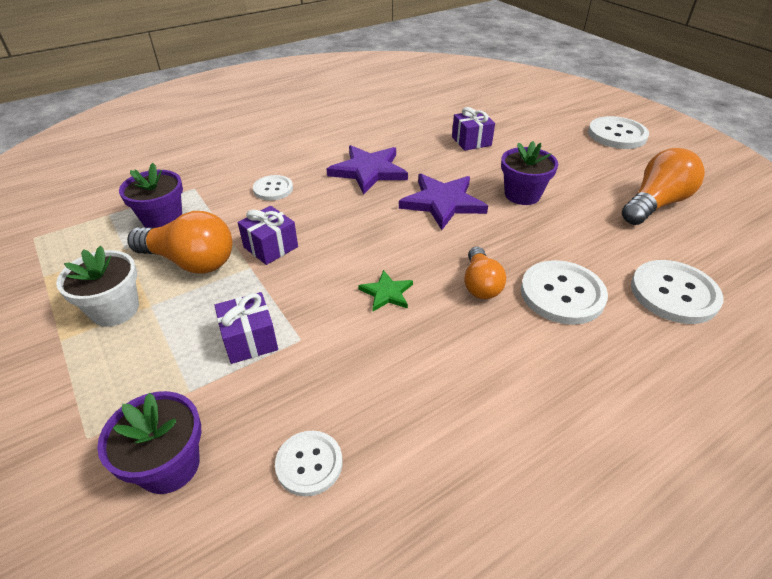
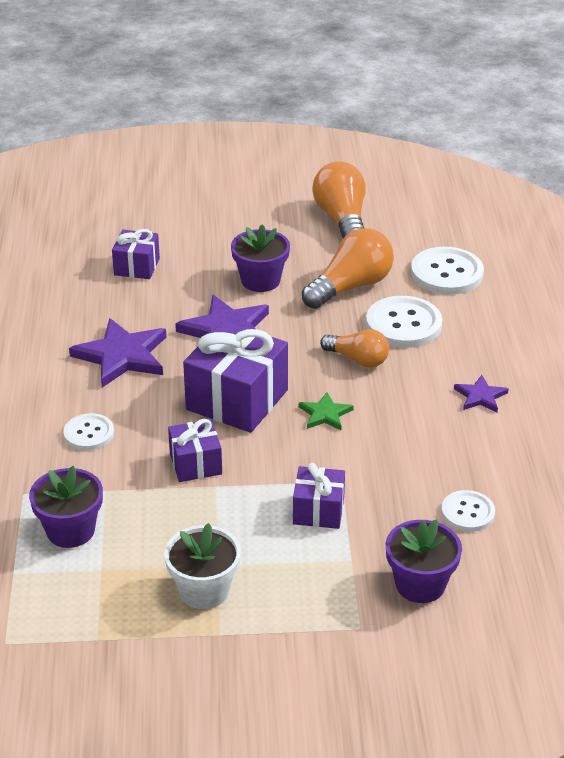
camera: 60 degrees left, 5 degrees down
(190, 261) = (170, 524): orange light bulb -> orange light bulb (351, 287)
(364, 238) = (237, 400): none -> purple gift
(512, 397) = (480, 396): none -> purple star
(617, 135) = (221, 178): white button -> none

